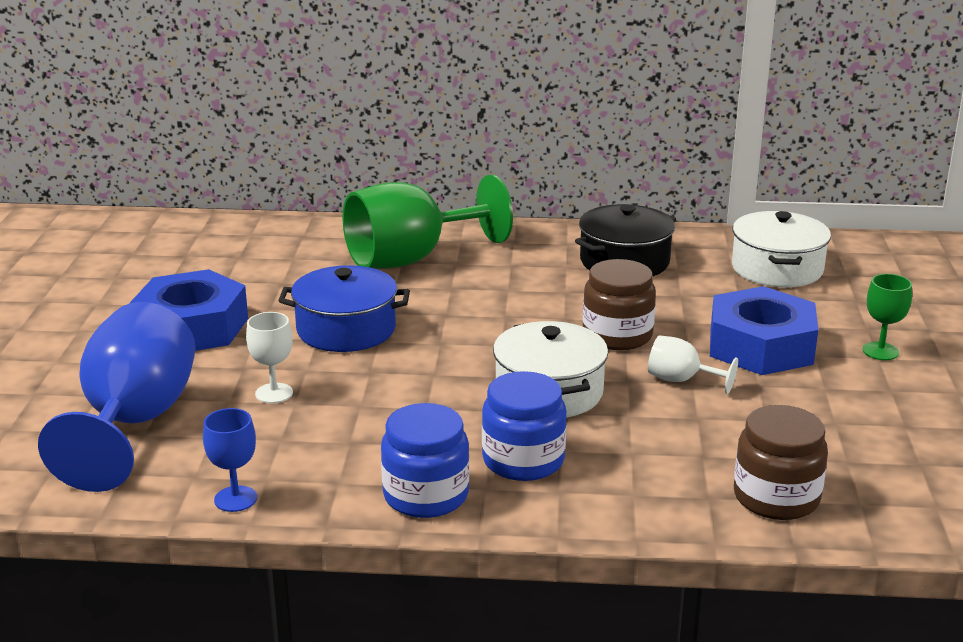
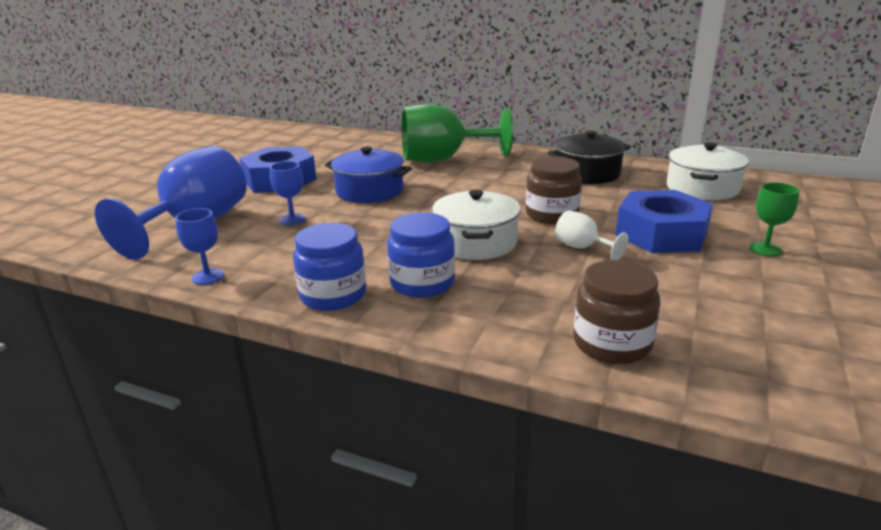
camera: 20 degrees right, 0 degrees up
(274, 393) = (292, 220): white goblet -> blue goblet

